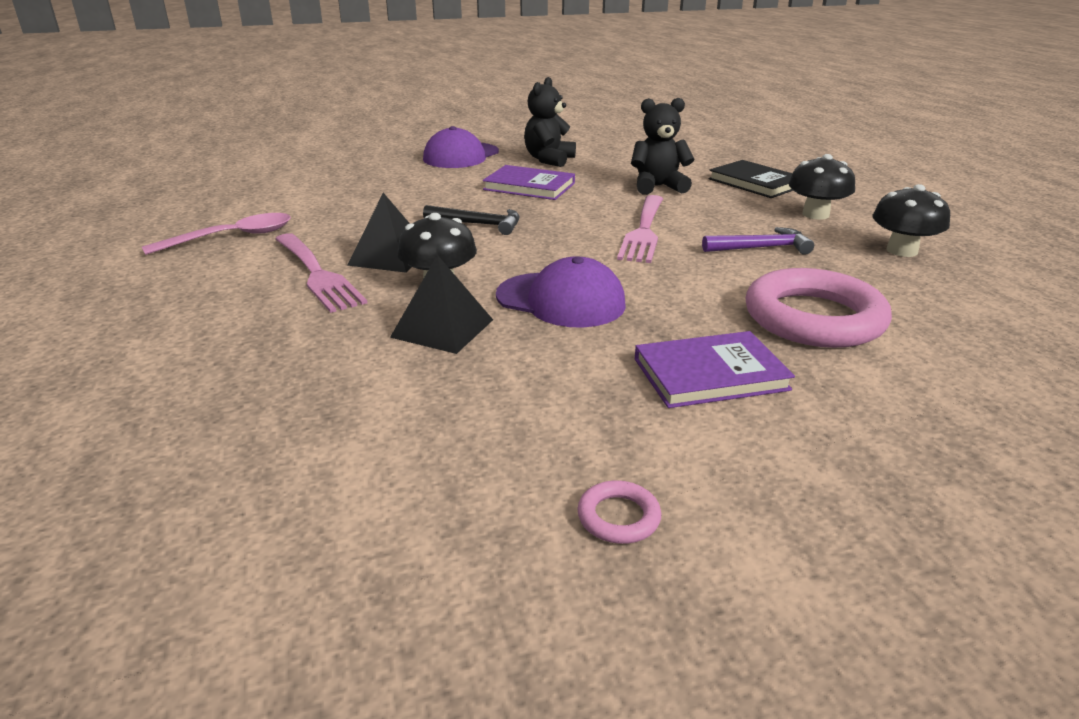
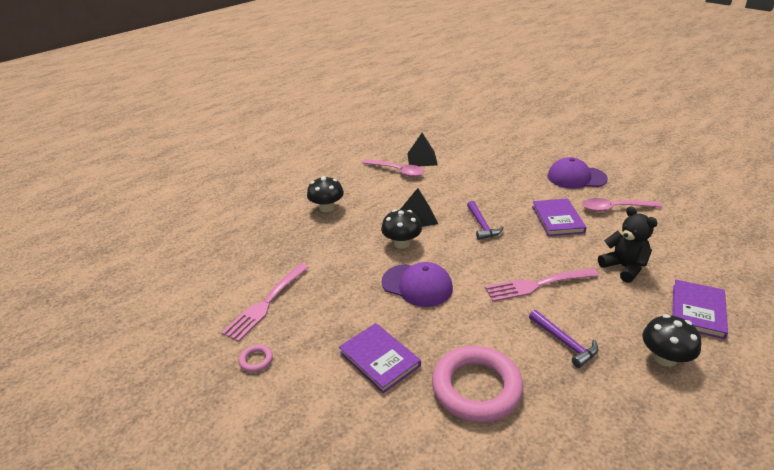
camera: 65 degrees right, 5 degrees up
(318, 274) = (383, 208): pink fork -> pink fork (266, 304)
(442, 328) = (362, 261): black pyramid -> black pyramid (422, 159)
(478, 224) = (482, 225): black hammer -> purple hammer
(549, 160) = (615, 208): black teddy bear -> pink spoon
(561, 300) = (417, 285): purple cap -> purple cap turned 60 degrees counterclockwise
(755, 183) = (697, 311): black book -> purple book
(902, 251) = (640, 420): black mushroom -> black mushroom (327, 208)

